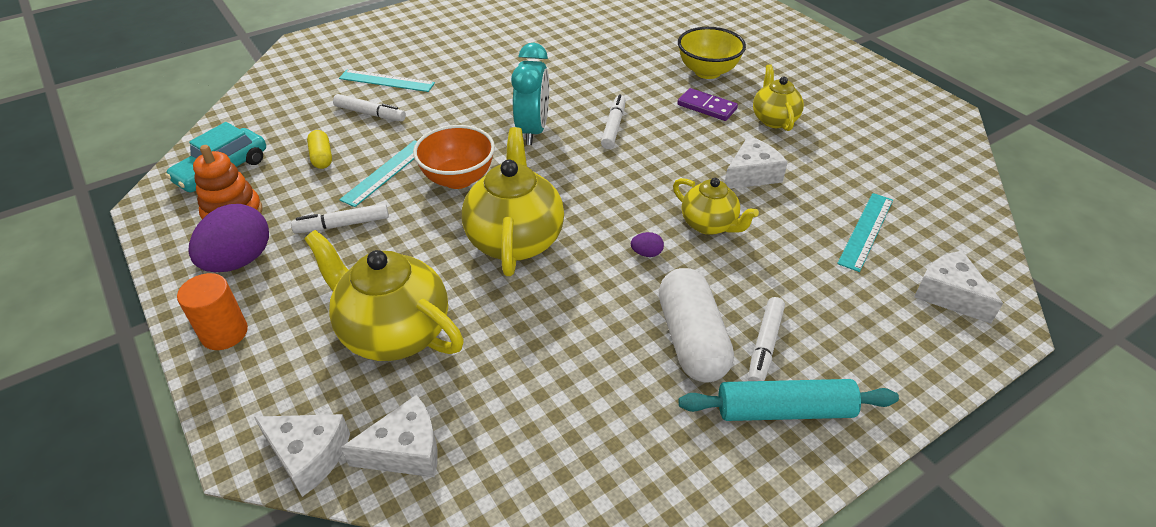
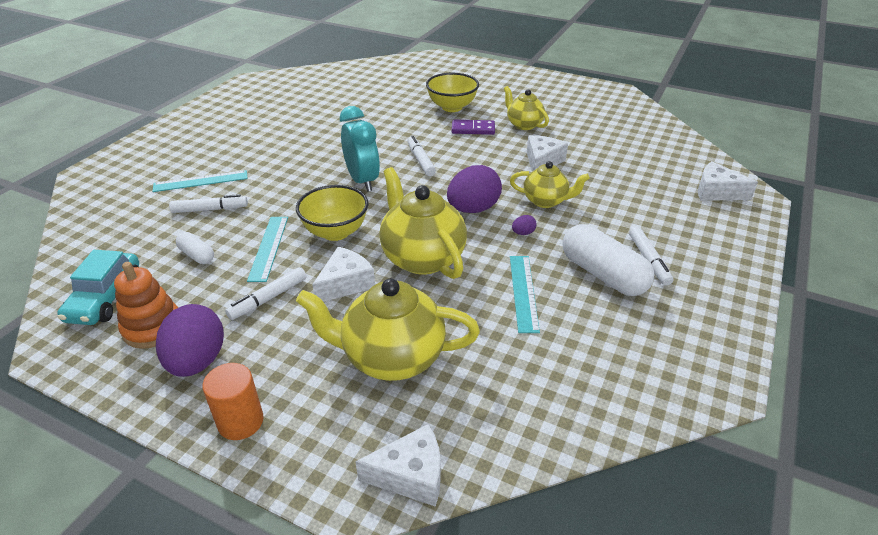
camera: 30 degrees left, 5 degrees down
(322, 157) = (197, 255): yellow capsule -> white capsule
(405, 450) = (483, 433): white cheese -> white cheese (346, 284)
(458, 179) = (335, 232): orange bowl -> yellow bowl
(618, 204) = (473, 209): none -> purple egg
(784, 410) = (695, 292): turquoise rolling pin -> none
(866, 231) = (640, 172): turquoise ruler -> turquoise ruler (523, 292)

